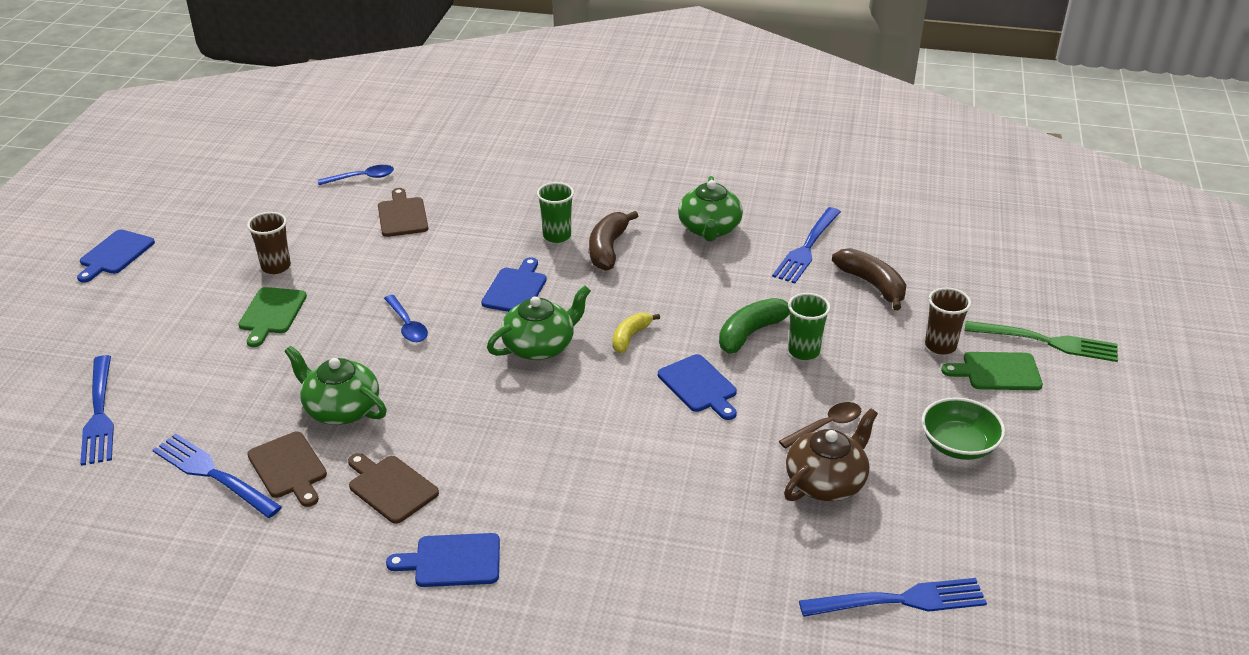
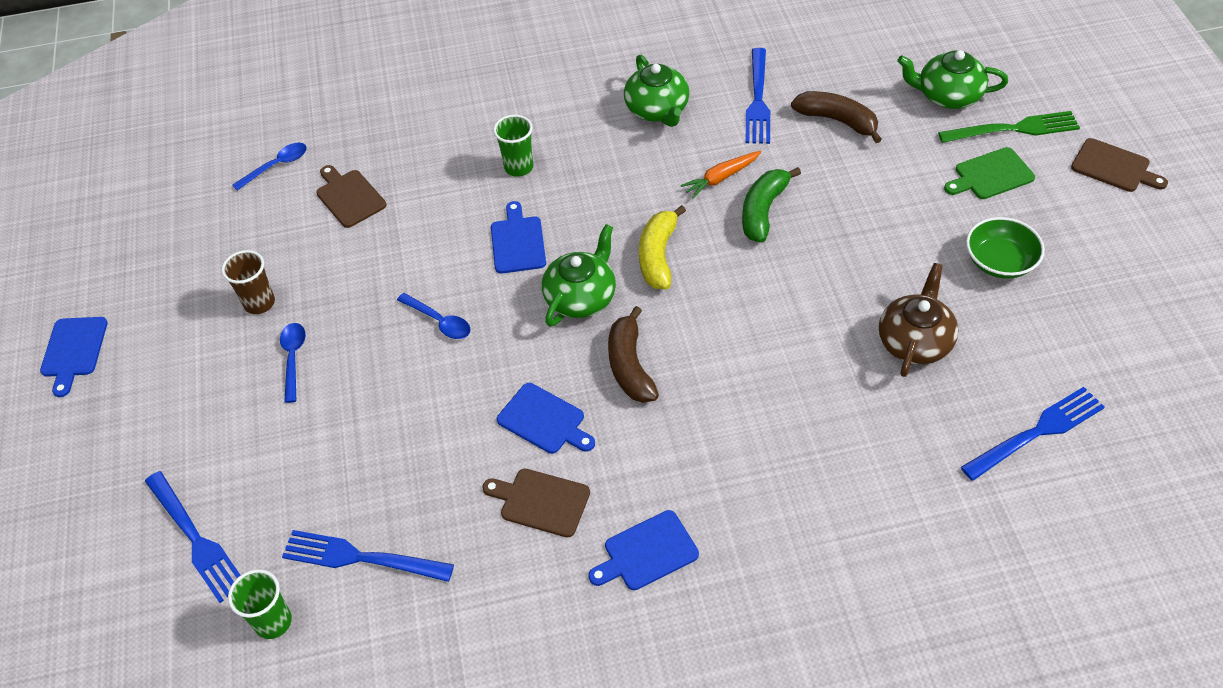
camera: 20 degrees left, 15 degrees up
(271, 313) = (293, 358): green cutting board -> blue spoon
(289, 468) = (430, 521): brown cutting board -> brown cutting board (1114, 167)
(341, 409) = (437, 437): green teapot -> green teapot (948, 95)
(608, 249) = (576, 165): brown banana -> brown banana (630, 366)
(630, 337) = (658, 256): yellow banana -> yellow banana, size x1.54
(699, 386) = (751, 285): blue cutting board -> blue cutting board (544, 420)
(730, 296) = (721, 178): none -> orange carrot
(804, 351) = (819, 214): green cup -> green cup (273, 622)
(826, 426) = (882, 285): brown spoon -> none
(940, 346) = (930, 165): brown cup -> none

